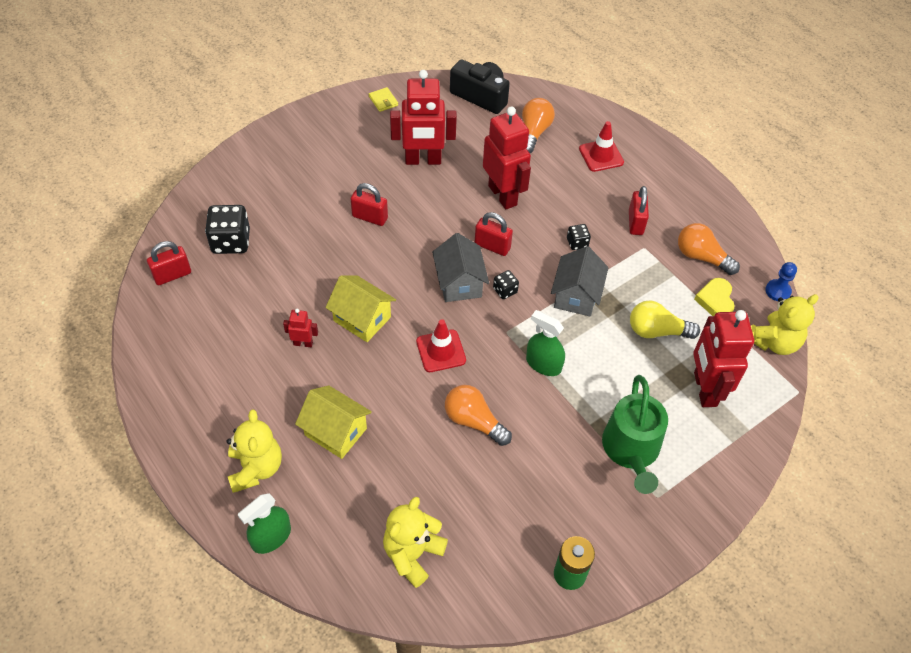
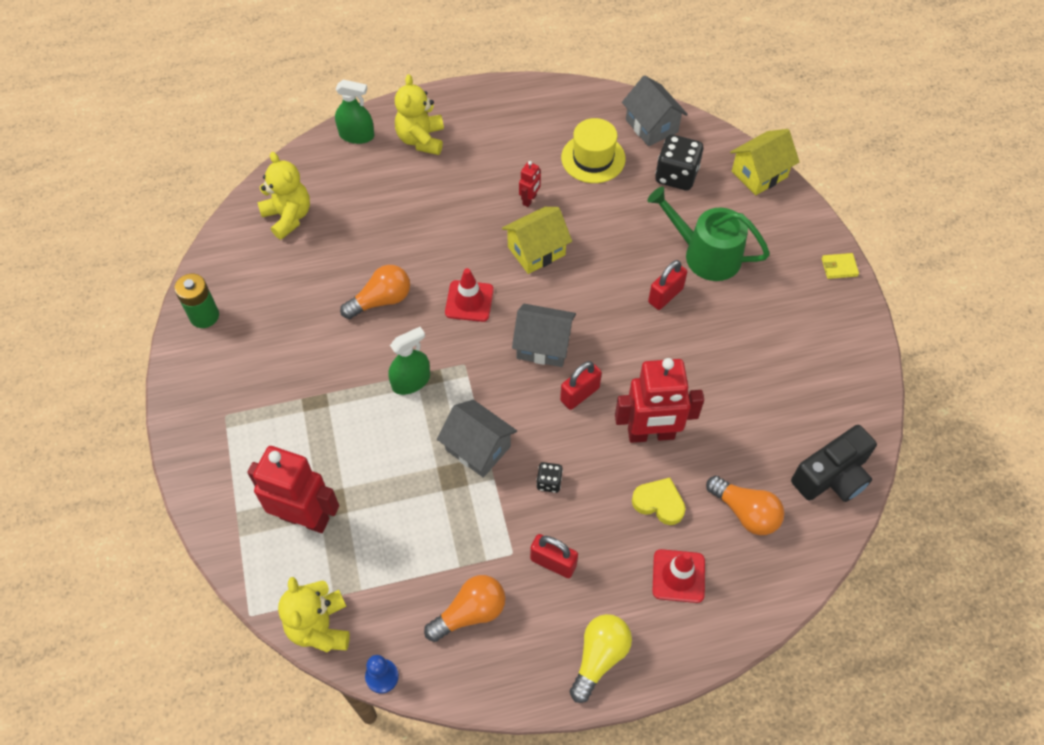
camera: 115 degrees right, 5 degrees up
(172, 275) = (651, 126): red padlock -> grey house
(231, 309) = (593, 158): none -> yellow hat
(256, 468) = (421, 139): yellow teddy bear -> yellow teddy bear turned 75 degrees clockwise
(271, 537) = (356, 135): green spray bottle -> green spray bottle turned 120 degrees clockwise
(335, 432) = (426, 198): yellow house -> yellow house (759, 174)
(383, 101) = (850, 365): yellow wallet -> yellow wallet (839, 267)
(423, 160) = (735, 372): red robot -> none
(505, 290) = (515, 383): black dice -> none
(631, 450) = (281, 416): green watering can -> green watering can (705, 254)
(657, 331) = (395, 507): yellow light bulb -> yellow light bulb (599, 657)
(715, 300) = (404, 593): yellow heart -> yellow heart (659, 503)

